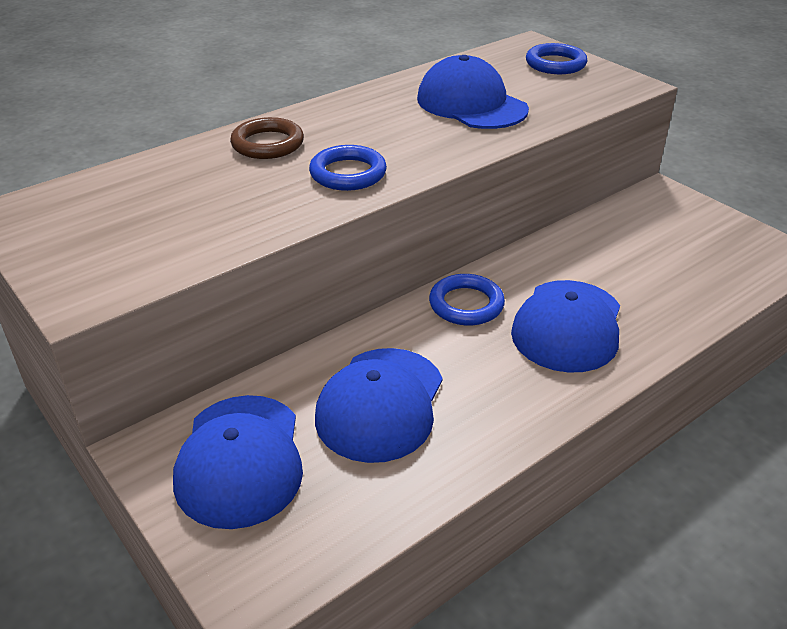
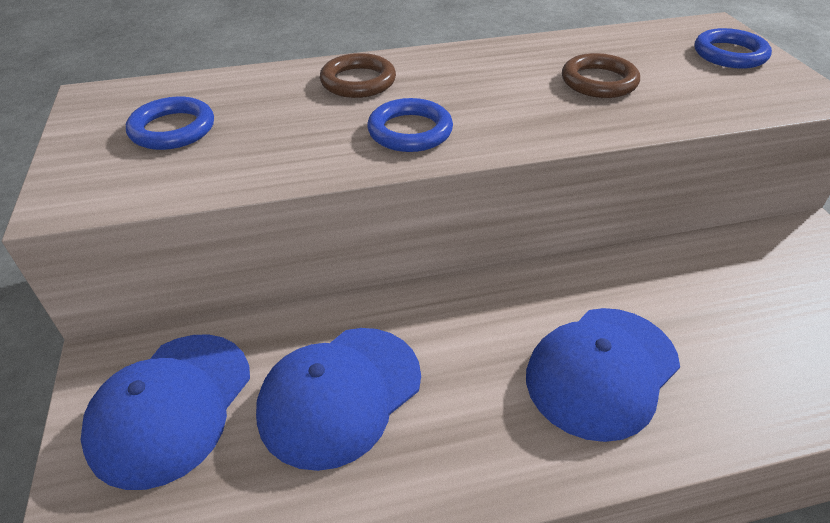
camera: 25 degrees right, 5 degrees up
(466, 304) = (501, 306): blue ring -> blue ring (172, 129)
(471, 104) = (599, 81): blue cap -> brown ring

